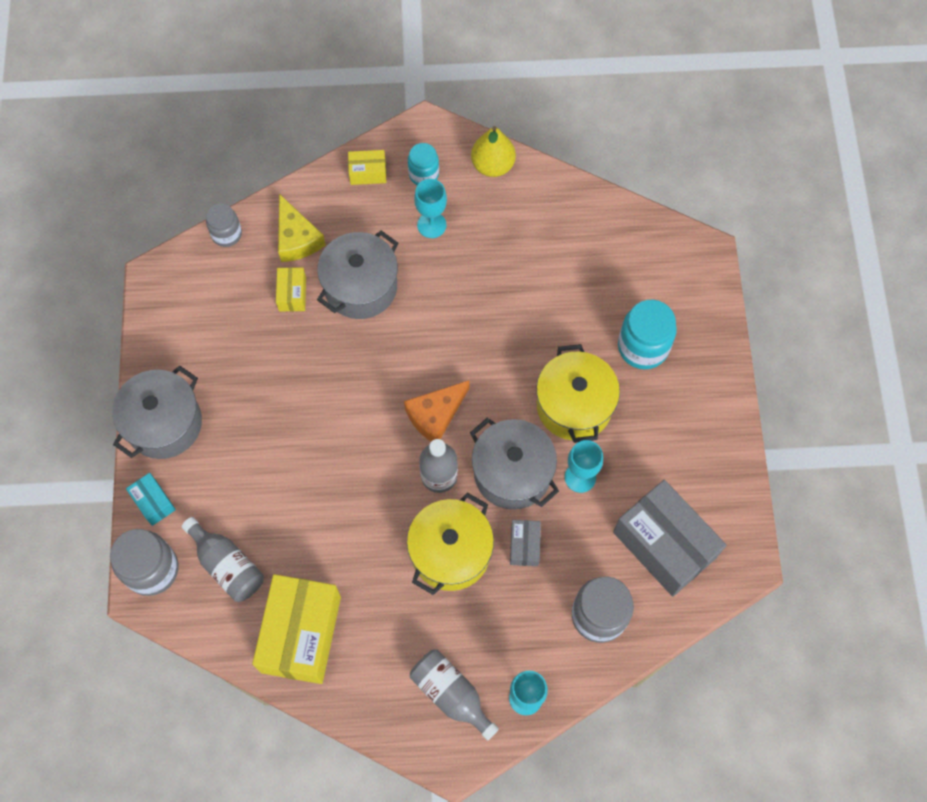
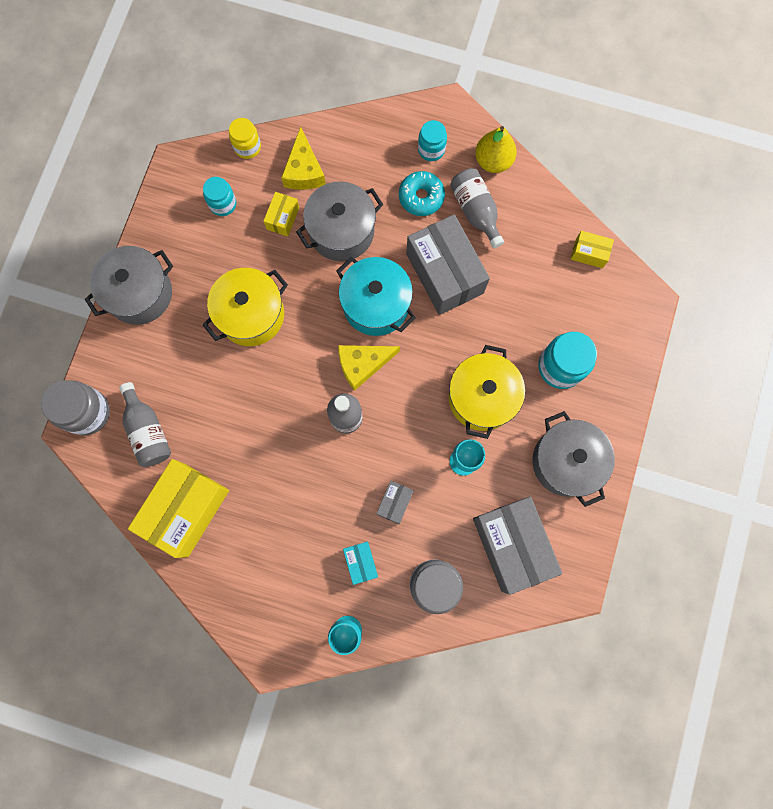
camera: 20 degrees right, 10 degrees up
(153, 502) = (108, 357): turquoise box -> turquoise box (361, 562)
(221, 300) = (223, 204): none -> turquoise jar
(226, 234) = (247, 147): grey jar -> yellow jar
(368, 173) = (384, 132): yellow box -> yellow box (589, 253)
(426, 349) = (376, 304): none -> turquoise pot
(431, 225) = (421, 197): turquoise goblet -> turquoise donut
(435, 415) = (362, 364): orange cheese -> yellow cheese
(450, 552) = (332, 486): yellow pot -> yellow pot (251, 315)
(451, 694) = (288, 604): grey bottle -> grey bottle (475, 211)
(486, 293) = (445, 273): none -> grey box
(512, 473) = (408, 437): grey pot -> grey pot (566, 462)

